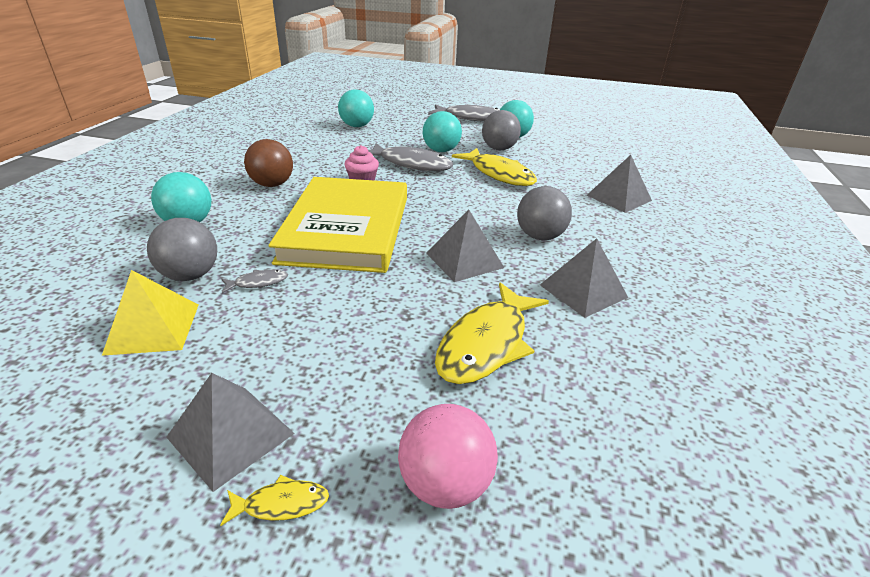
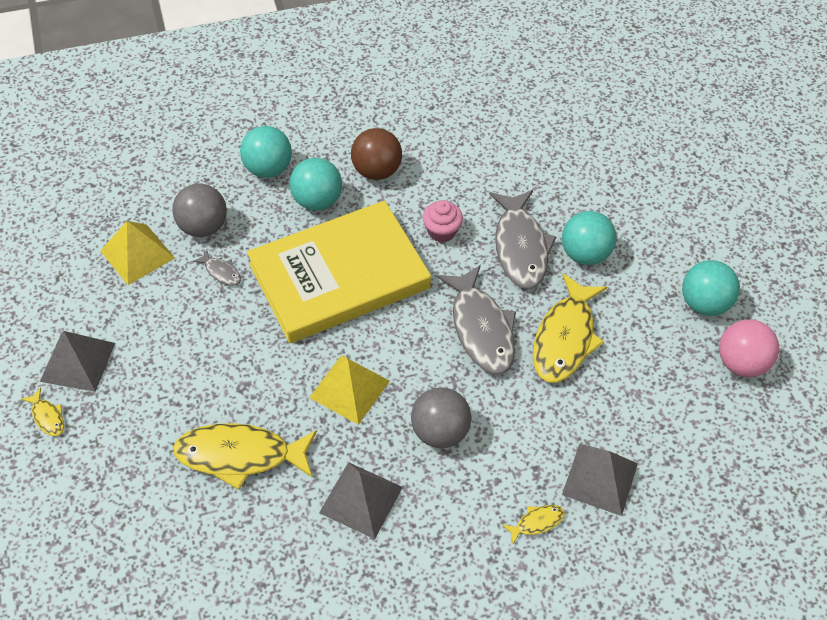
camera: 60 degrees right, 20 degrees up
(357, 126) = (585, 139): turquoise ball -> turquoise ball (317, 201)
(445, 483) = (99, 487): pink ball -> pink ball (741, 363)
(464, 260) = (349, 389): grey pyramid -> yellow pyramid
(471, 118) = (732, 230): grey fish -> grey fish (481, 328)
(499, 149) = (646, 306): grey ball -> none
(644, 227) = (537, 522): none -> yellow fish

